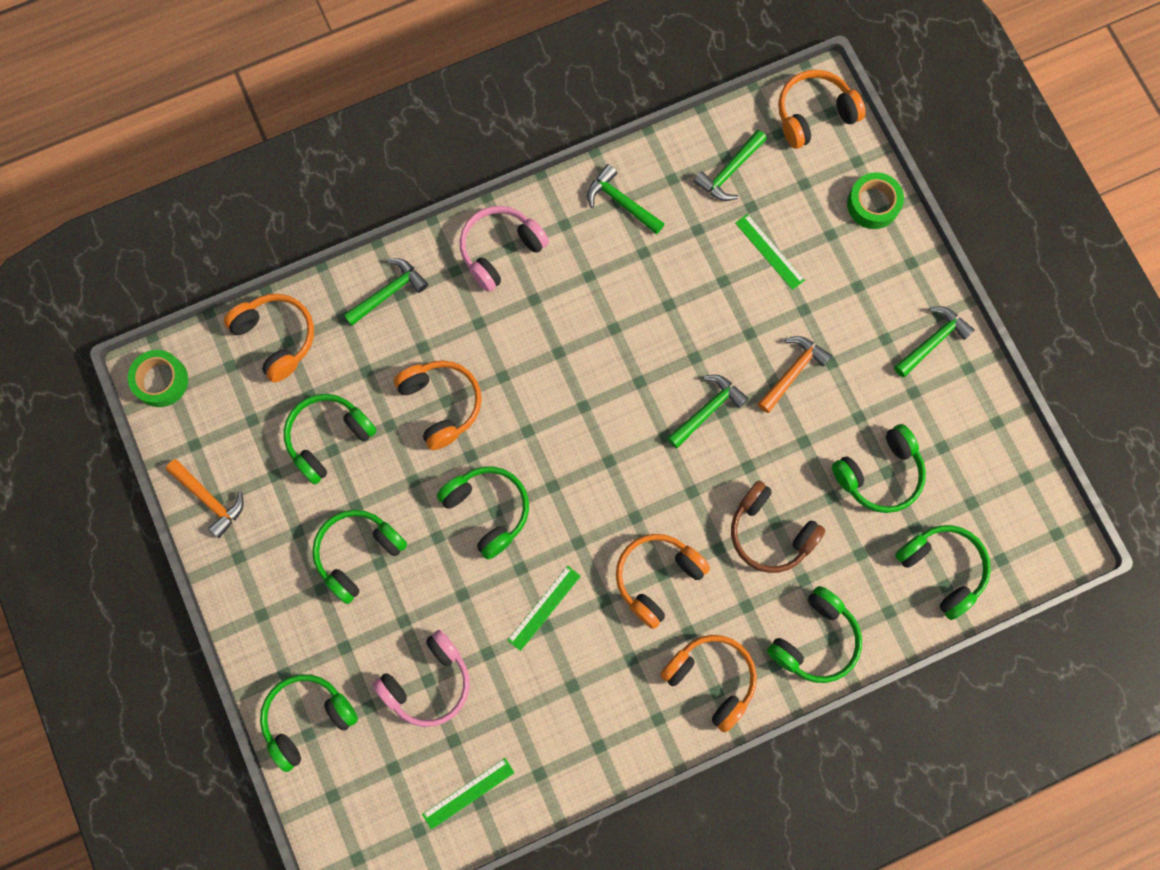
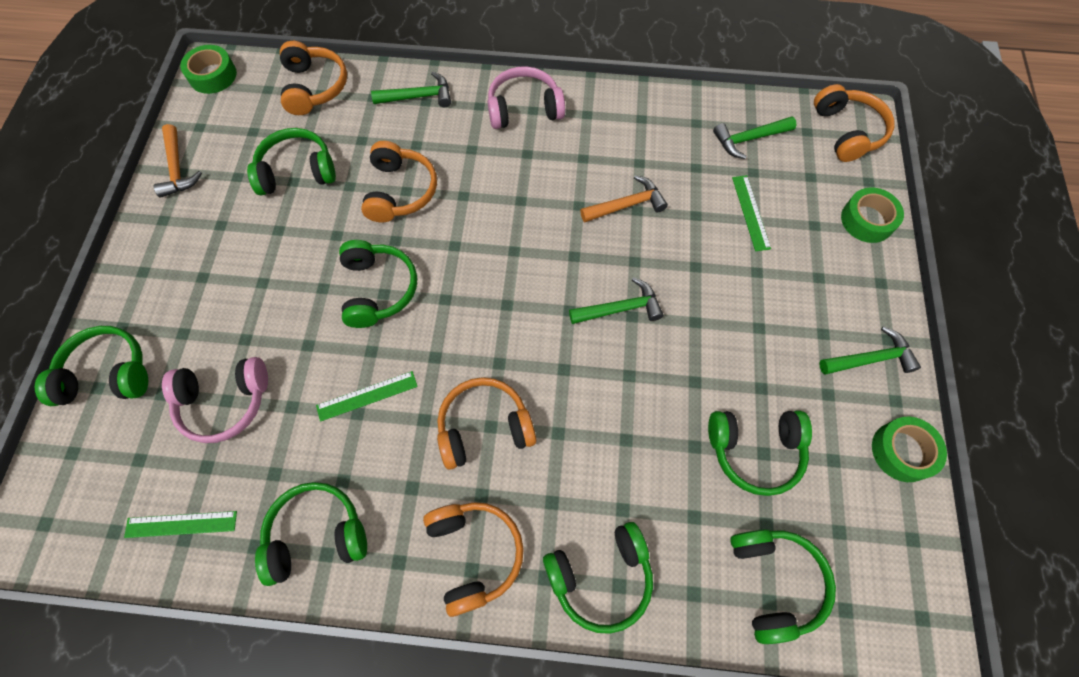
camera: 30 degrees right, 10 degrees down
(358, 554) = (251, 266): green headphones -> green headphones (316, 534)
(621, 202) = (643, 120): green hammer -> none
(770, 533) = (615, 446): brown headphones -> none
(792, 372) = (718, 317): orange hammer -> orange hammer (626, 205)
(814, 114) = (847, 131): orange headphones -> orange headphones turned 75 degrees clockwise
(990, 410) = (902, 451): none -> green tape

